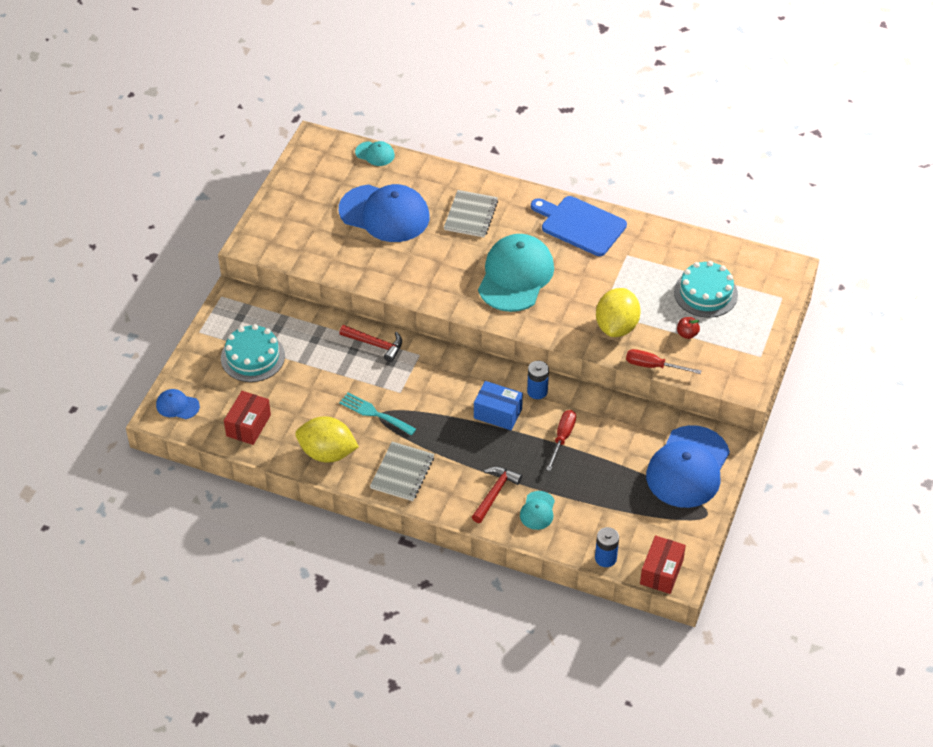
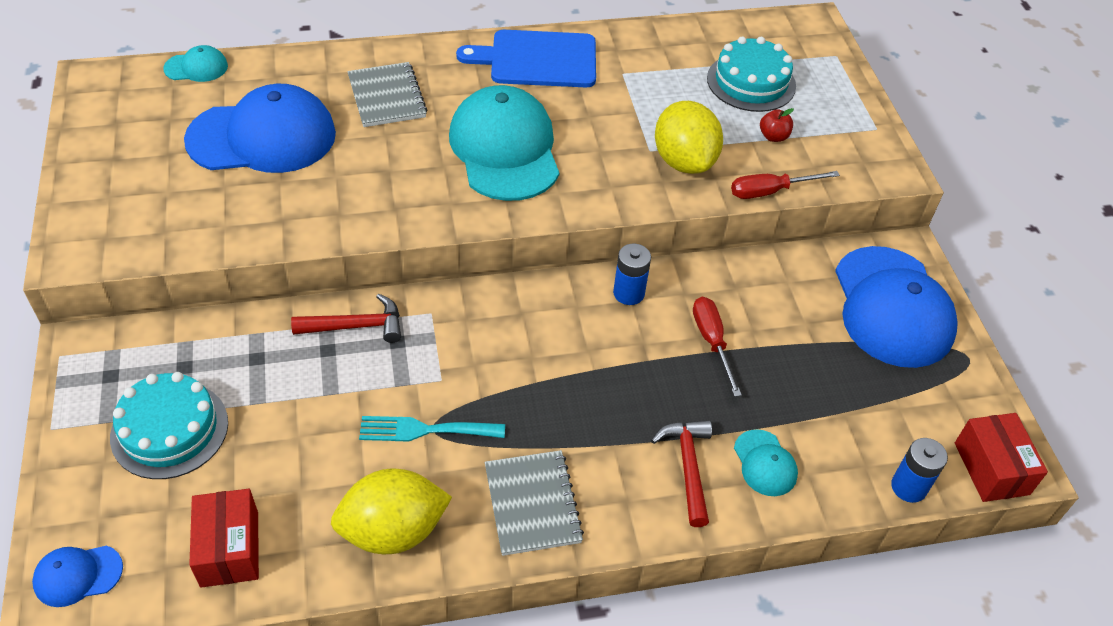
camera: 35 degrees left, 0 degrees up
(498, 413) = (601, 347): blue box -> none

